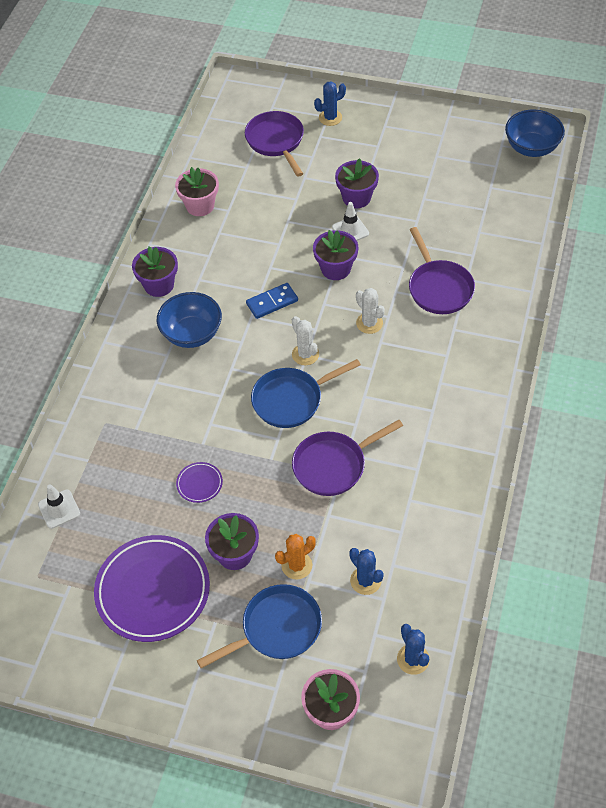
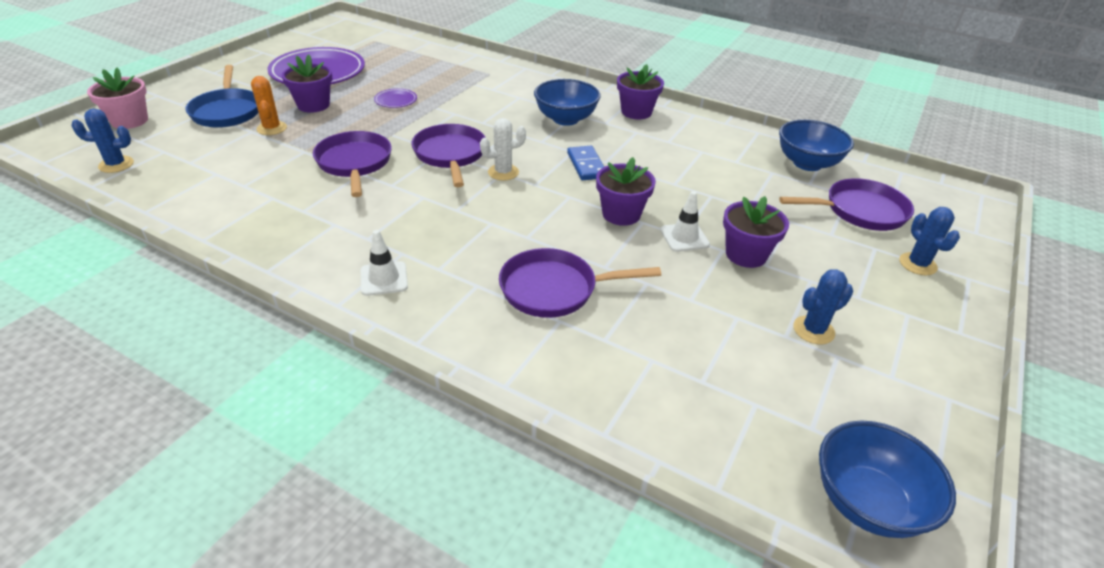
camera: 100 degrees right, 15 degrees down
(59, 509) = (422, 51): white traffic cone -> white traffic cone (384, 279)
(200, 206) = (746, 146): pink flower pot -> none
(215, 168) = (807, 163): none -> blue bowl
(291, 400) = (450, 155): blue pan -> purple pan
(365, 581) = (218, 157): blue cactus -> blue cactus (813, 330)
(369, 323) = (523, 221): white cactus -> none

